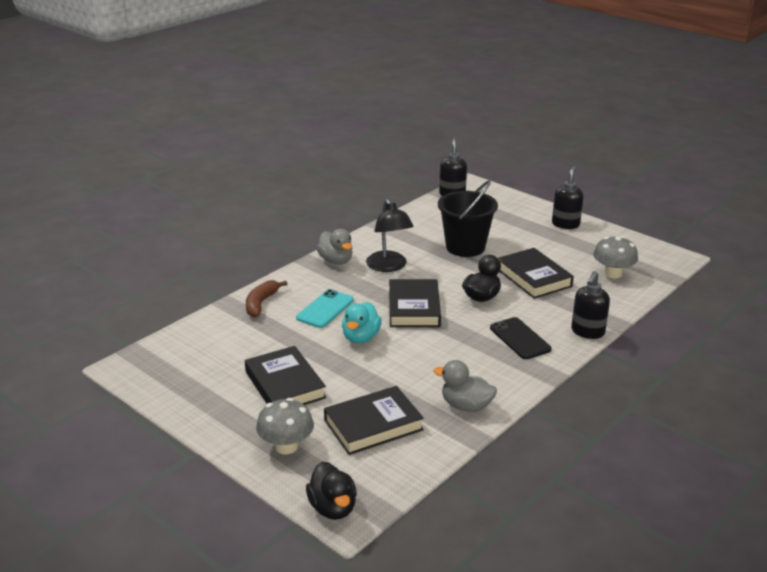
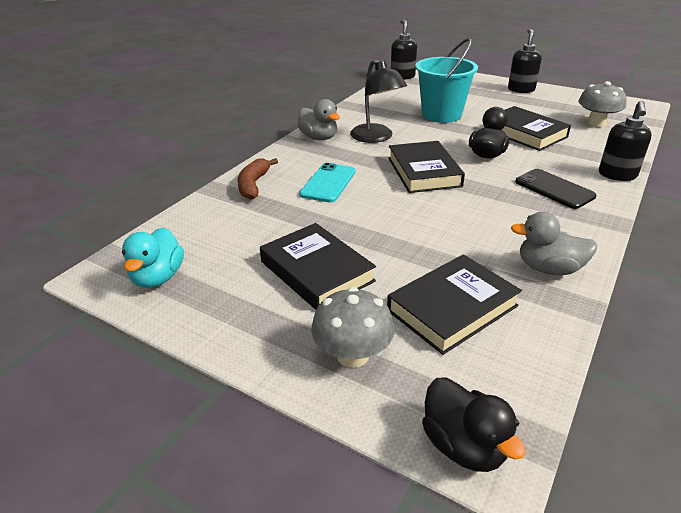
camera: 10 degrees left, 5 degrees up
(361, 337) = (382, 207): turquoise duck -> turquoise duck (158, 277)
(465, 247) = (441, 115): black bucket -> turquoise bucket

